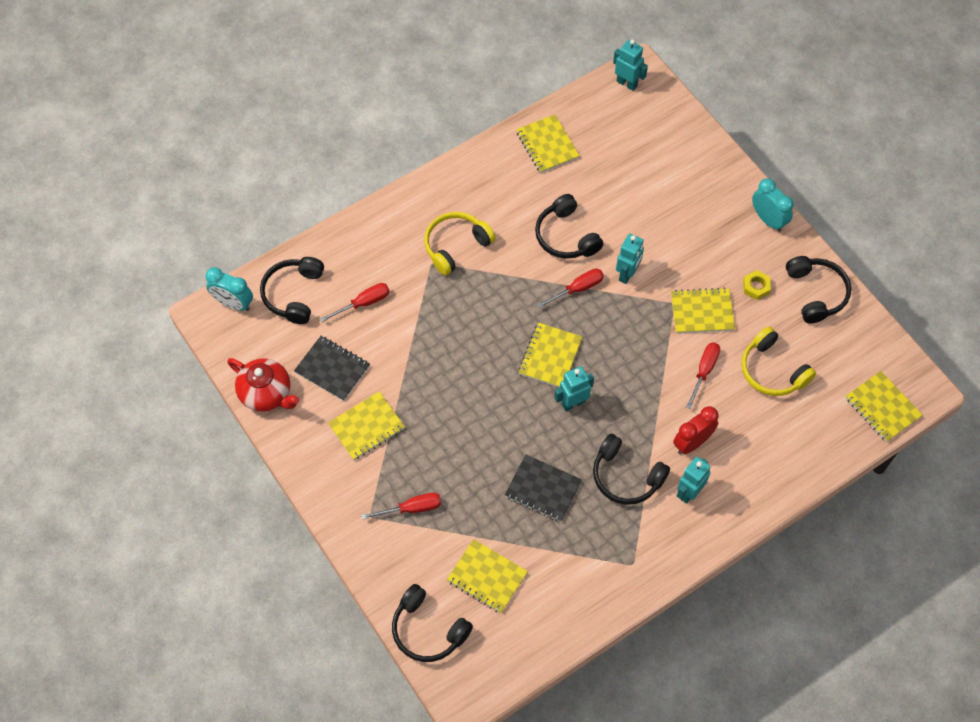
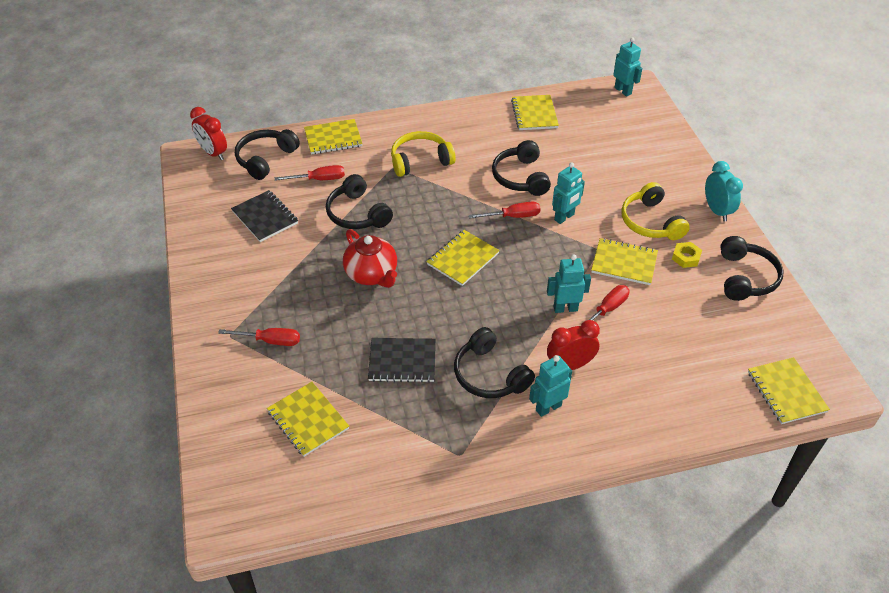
camera: 20 degrees right, 15 degrees down
(233, 304) = (213, 153): turquoise clock -> red clock
(266, 393) = (199, 219): red teapot -> red teapot (372, 274)
(366, 427) = (268, 266): yellow notebook -> yellow notebook (333, 138)
(428, 630) = (225, 449): black headphones -> black headphones (357, 214)
(543, 489) = (402, 361): black notebook -> black notebook turned 45 degrees counterclockwise
(573, 403) = (466, 300): turquoise robot -> turquoise robot (565, 308)
(772, 370) = (677, 328): yellow headphones -> yellow headphones (650, 222)

